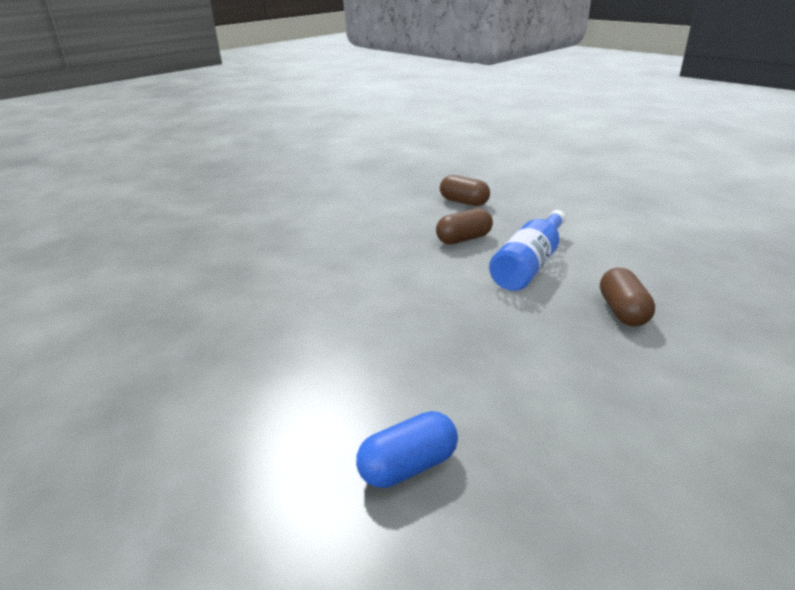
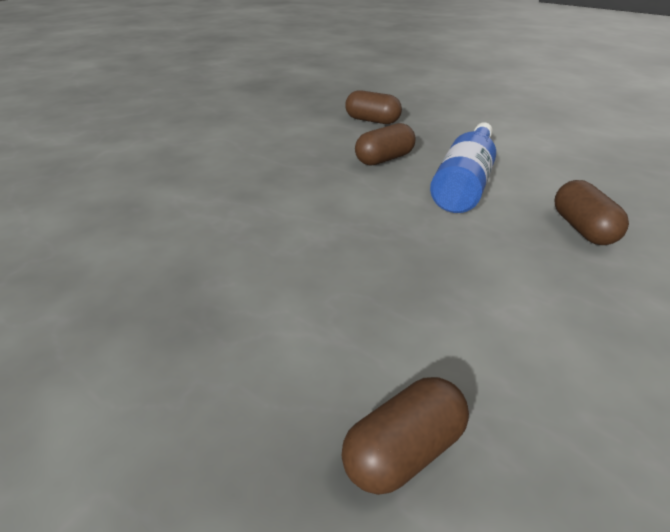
camera: 10 degrees left, 5 degrees up
(408, 466) = (404, 452): blue capsule -> brown capsule

